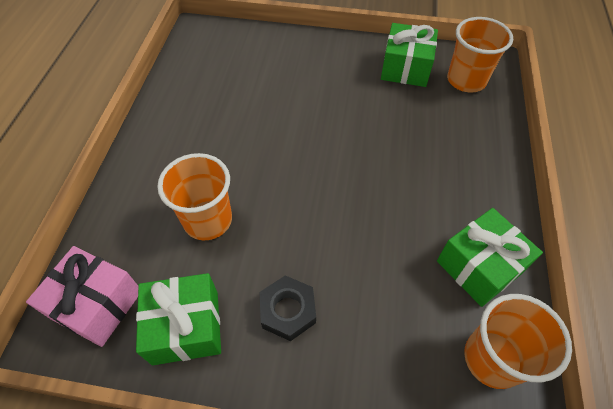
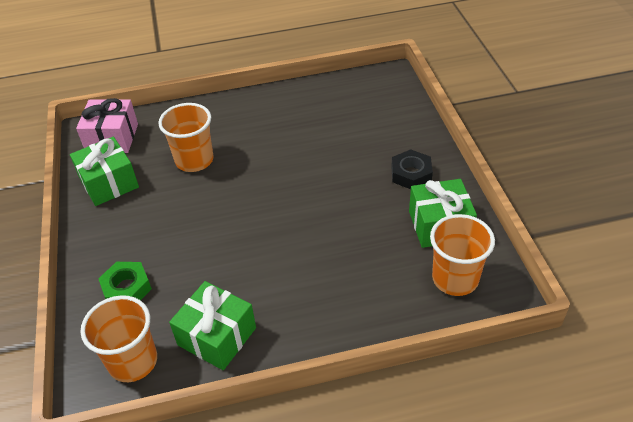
camera: 70 degrees right, 10 degrees down
(288, 310) = (136, 228): black nut -> black nut (411, 174)
(382, 343) = (127, 288): none -> green nut

